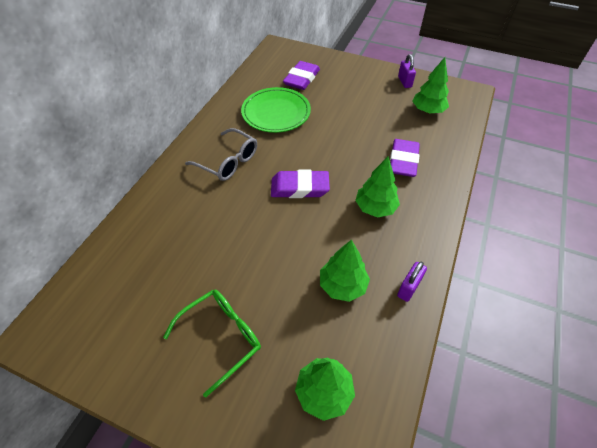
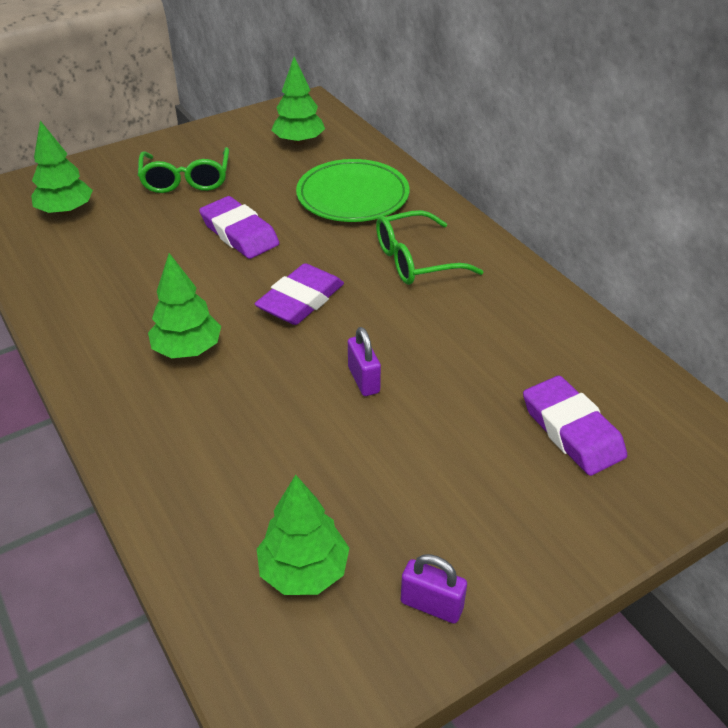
camera: 125 degrees right, 10 degrees down
(228, 161) = (416, 260): grey glasses -> green glasses
(276, 113) = (488, 349): green plate -> green plate (353, 196)
(342, 285) = (132, 267): green tree -> green tree (299, 142)
(403, 161) = (227, 435): purple eraser -> purple eraser (239, 233)
(408, 288) = (63, 311): purple padlock -> purple padlock (363, 380)

